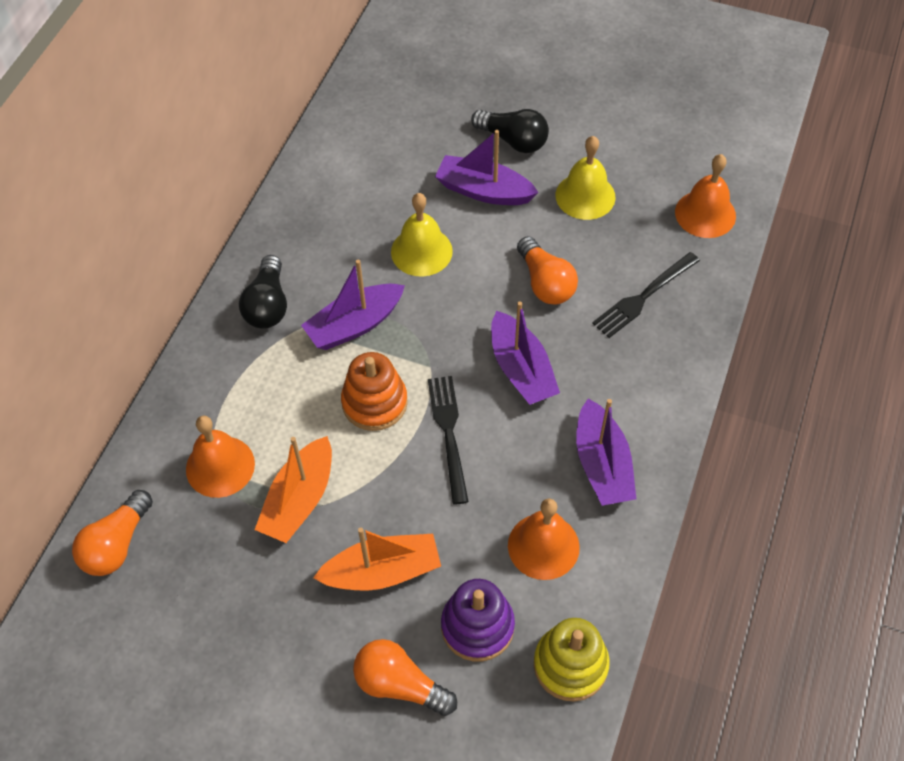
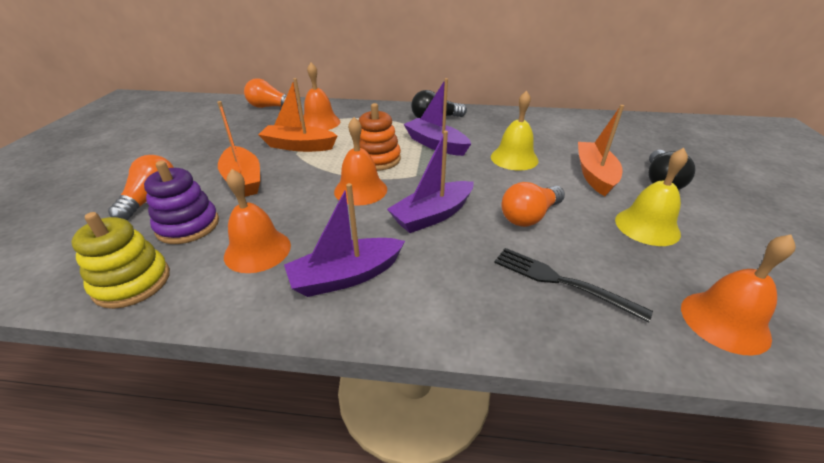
camera: 75 degrees right, 20 degrees down
(448, 433) = (360, 190): black fork -> orange bell
(484, 191) = (594, 175): purple boat -> orange boat

